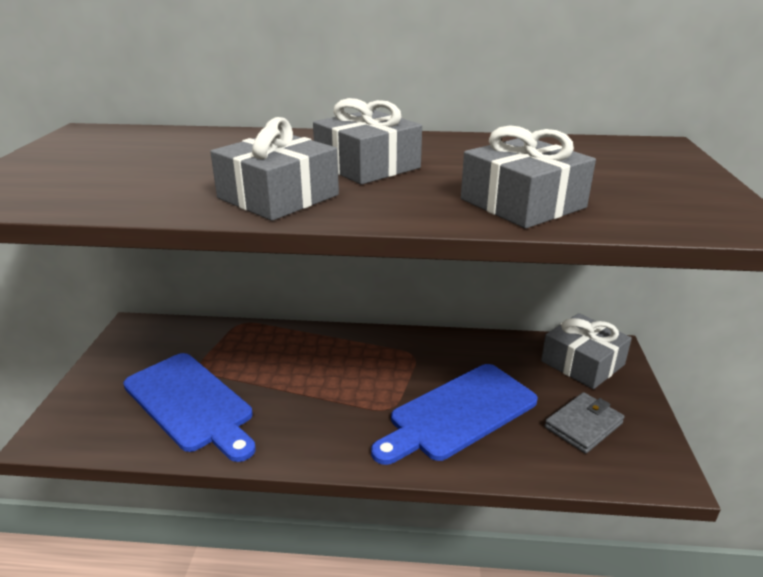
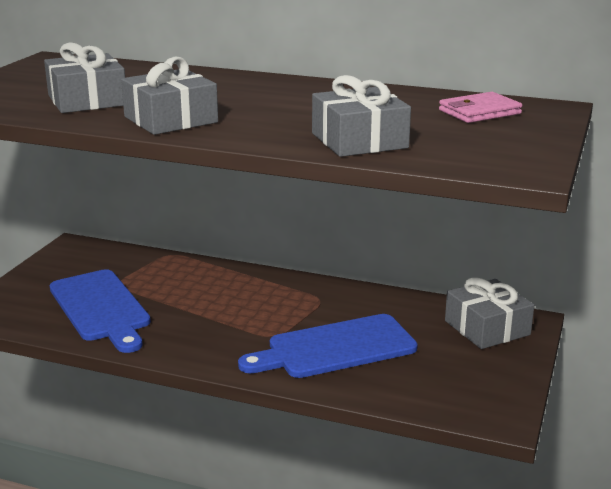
camera: 15 degrees right, 5 degrees down
(367, 166) = (261, 103): grey gift -> grey gift (87, 100)
(583, 425) = (449, 373): grey wallet -> none
(601, 156) = (479, 112): none -> pink wallet

